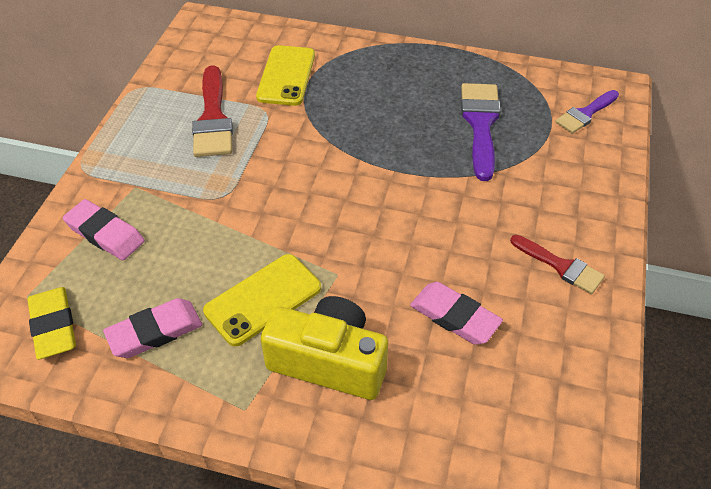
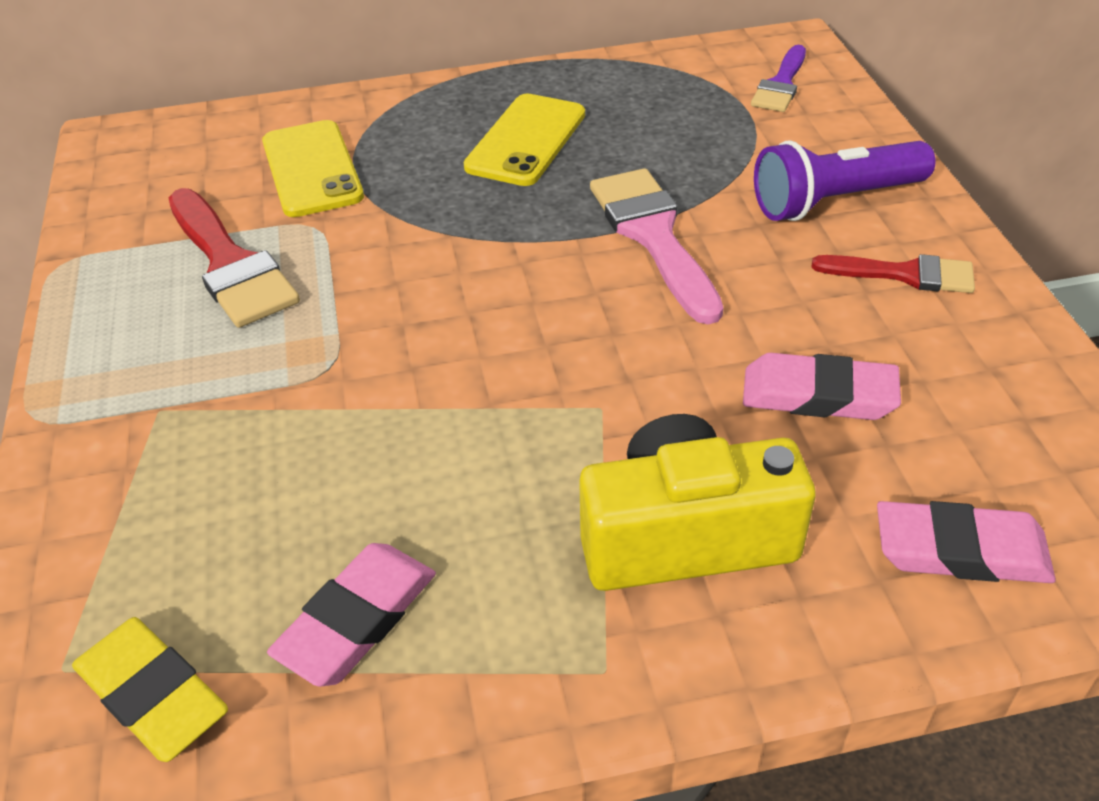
camera: 25 degrees left, 5 degrees down
(105, 234) = (152, 502): pink eraser -> pink eraser (961, 551)
(263, 299) = (510, 491): yellow phone -> yellow phone (526, 140)
(436, 186) = (653, 236): none -> pink brush
(480, 124) = (653, 140): purple brush -> none
(556, 203) = (834, 201): none -> purple flashlight

